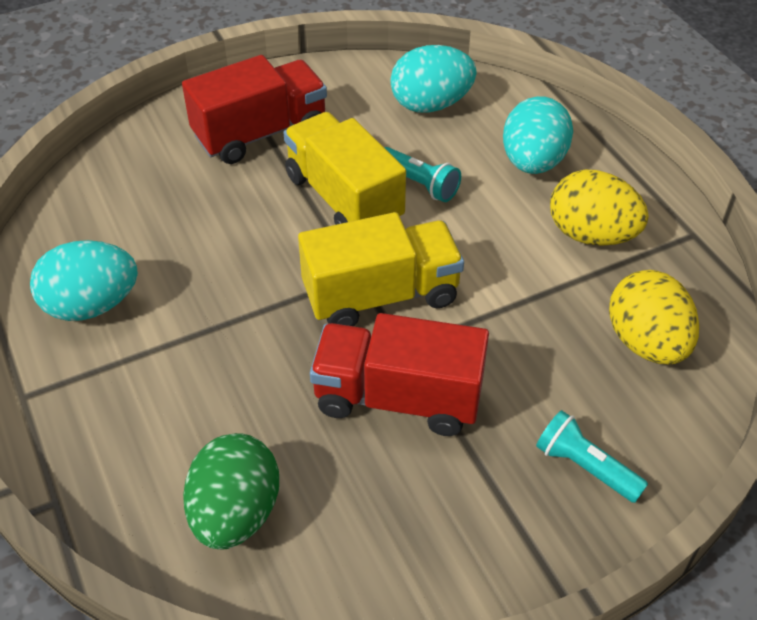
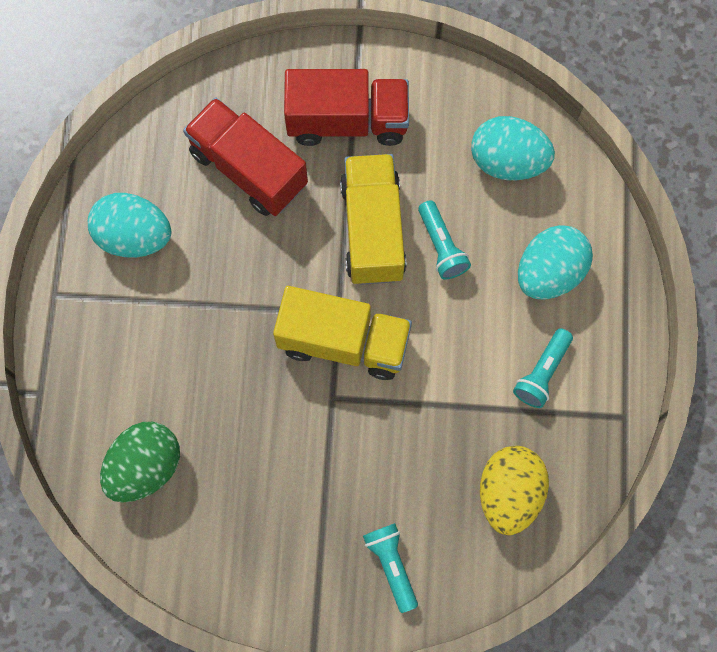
camera: 30 degrees right, 25 degrees up
(398, 398) = (301, 438): red truck -> red truck (248, 169)
(591, 235) = (542, 373): yellow egg -> turquoise flashlight

